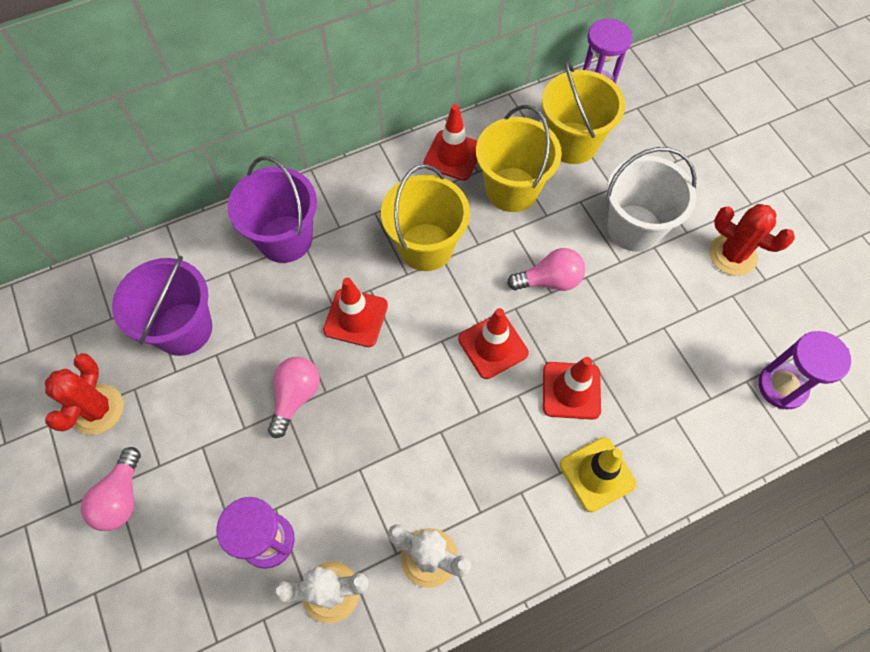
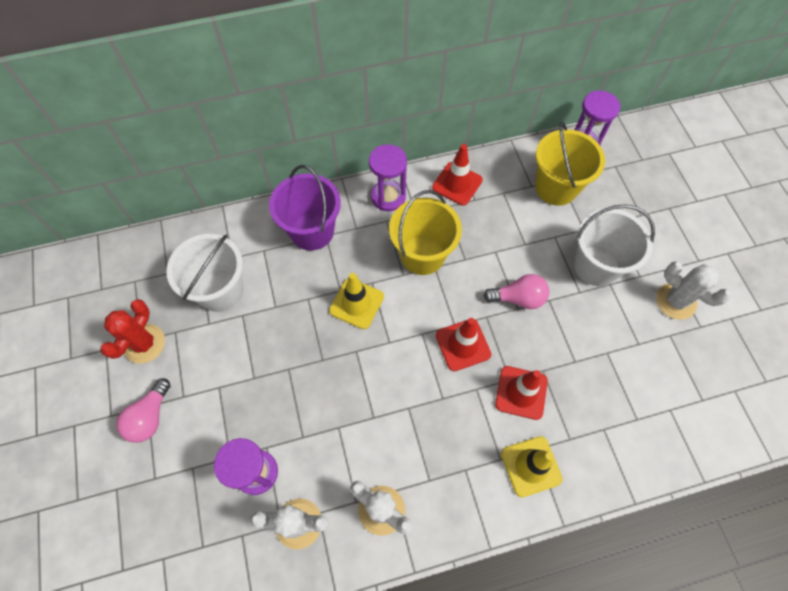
camera: 10 degrees right, 0 degrees up
(183, 329) = (221, 290): purple bucket -> white bucket
(295, 397) = (298, 359): pink light bulb -> none
(355, 318) = (356, 303): red traffic cone -> yellow traffic cone
(512, 189) = (500, 218): yellow bucket -> none
(732, 255) = (675, 301): red cactus -> white cactus
(782, 386) = (700, 419): purple hourglass -> purple hourglass (388, 197)

